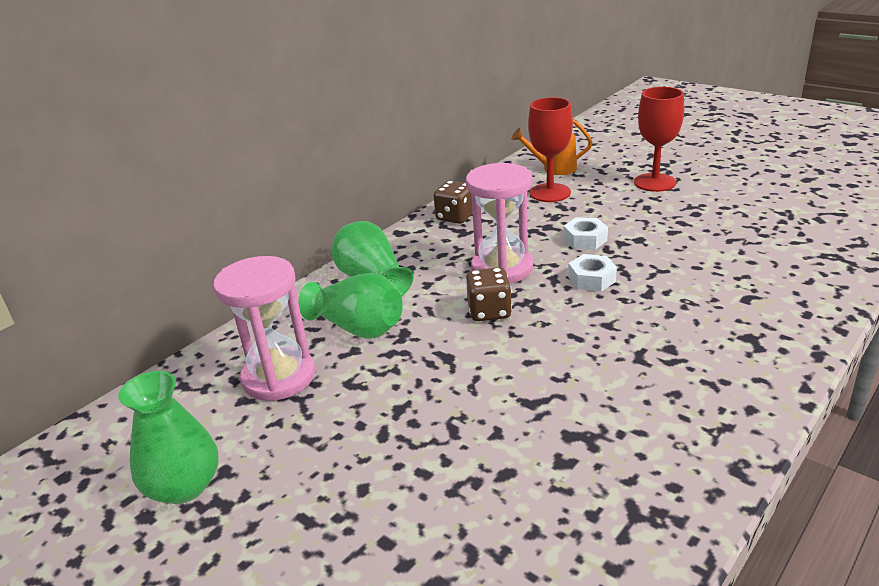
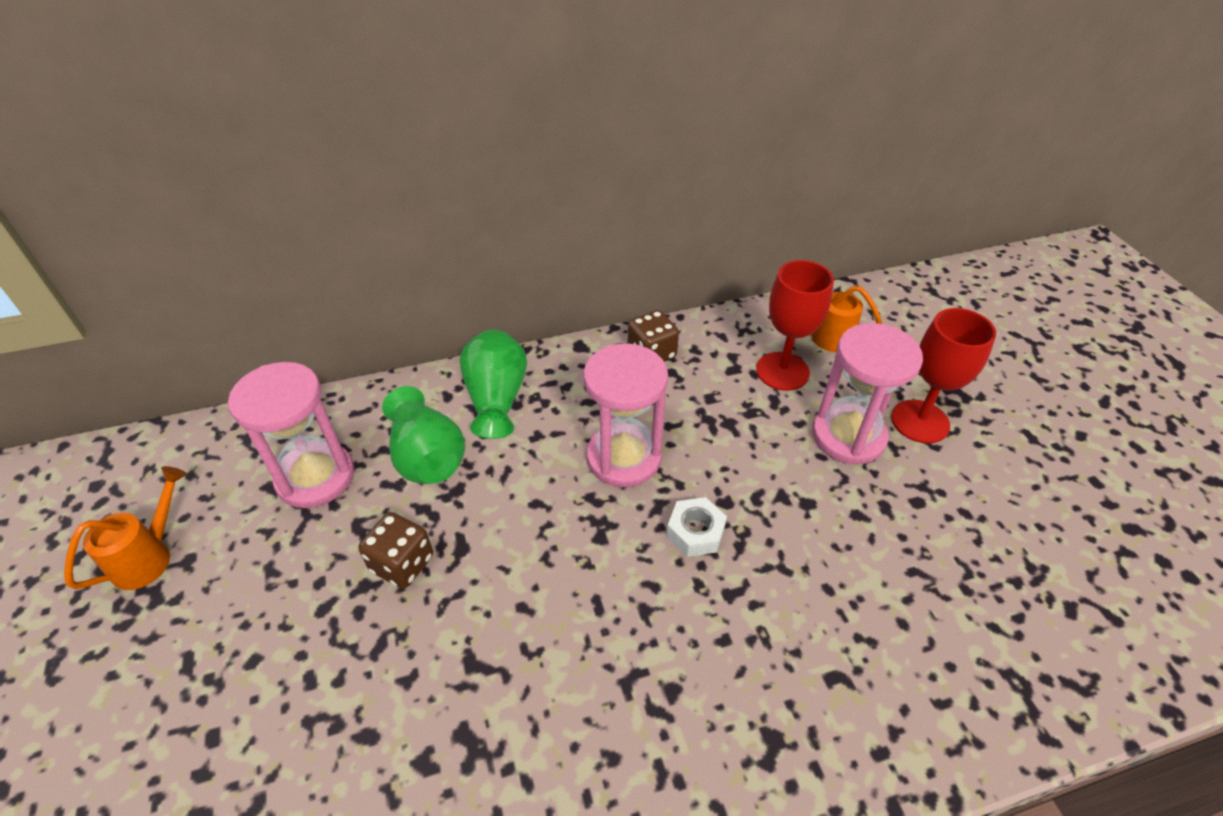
camera: 30 degrees right, 15 degrees up
(184, 486) = (150, 556): green vase -> orange watering can
(489, 311) = (554, 512): brown dice -> brown dice (402, 564)
(585, 240) = (748, 467): white nut -> none
(624, 204) = (848, 436): none -> pink hourglass

